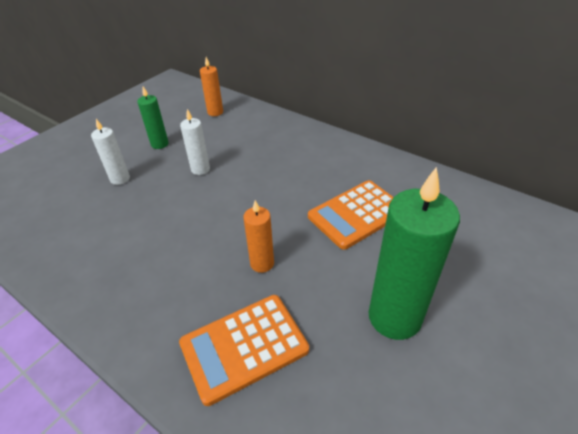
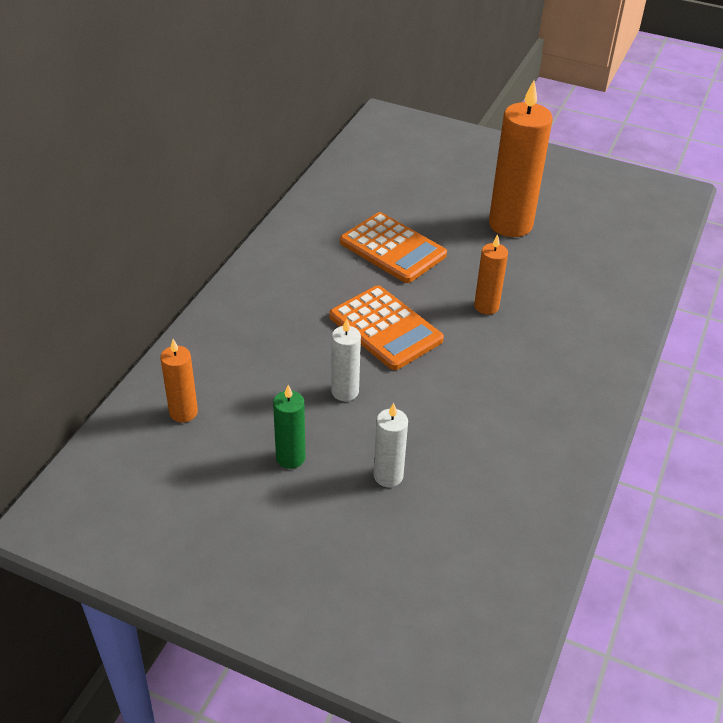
camera: 105 degrees left, 0 degrees up
(244, 347) = (579, 303): orange calculator -> orange calculator (385, 328)
(394, 317) = (510, 224): green candle -> orange candle

